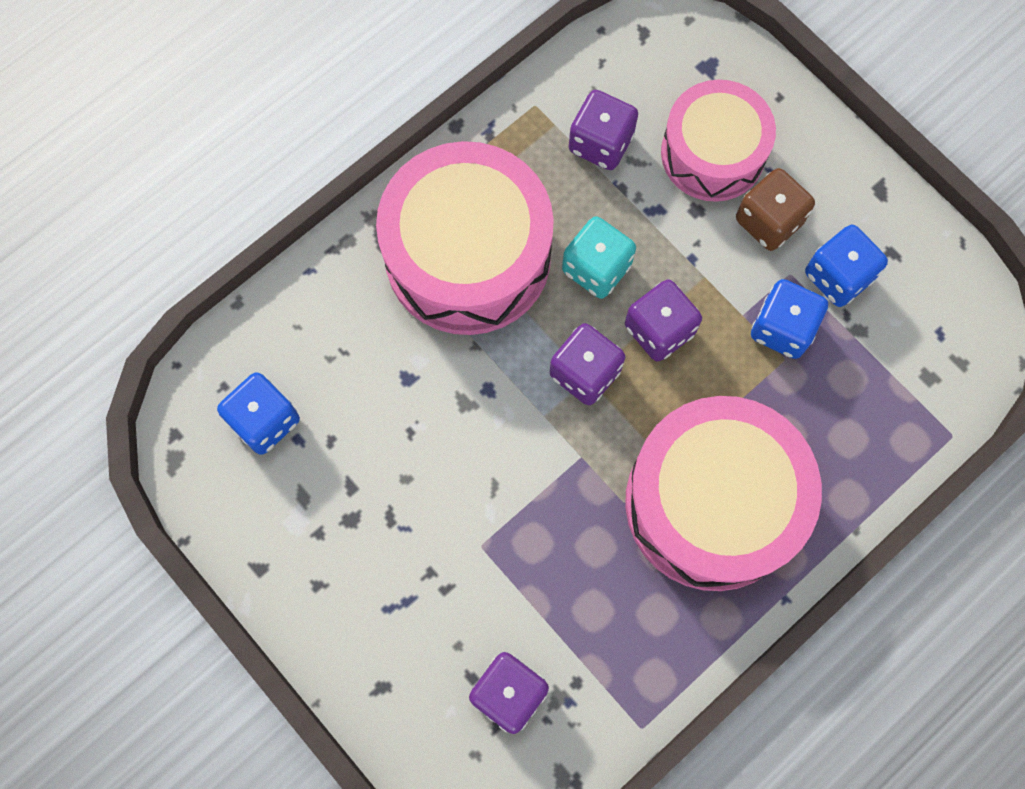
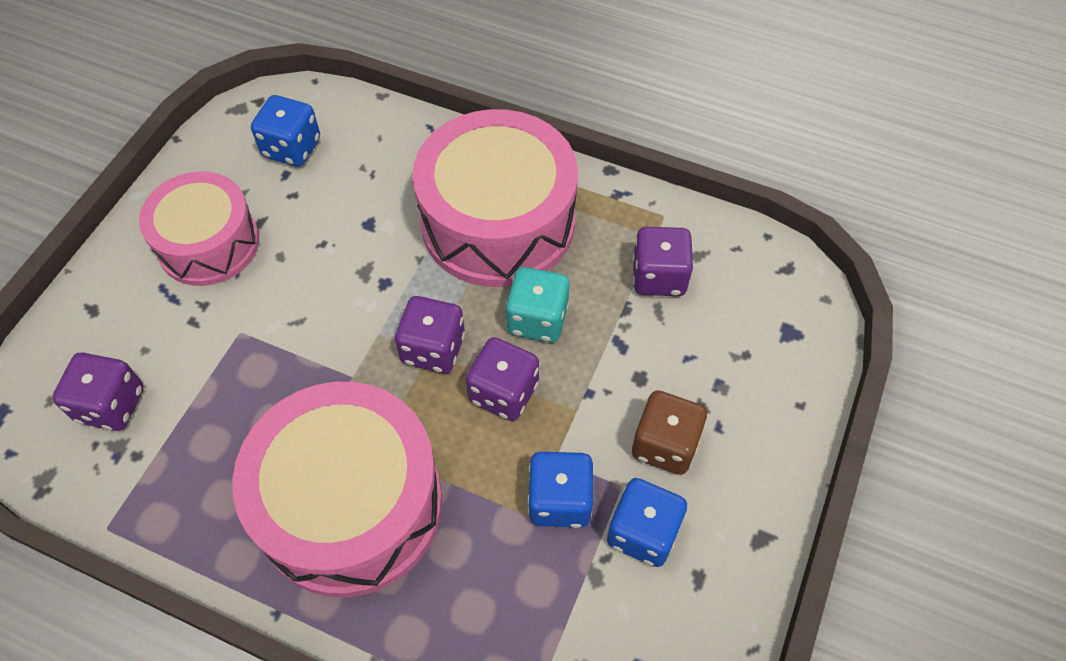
camera: 65 degrees right, 15 degrees down
(712, 153) = (705, 369): pink drum -> pink drum (209, 243)

